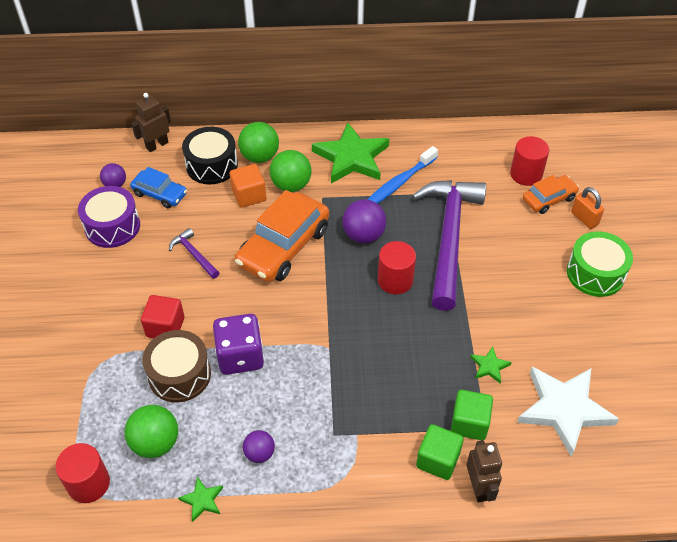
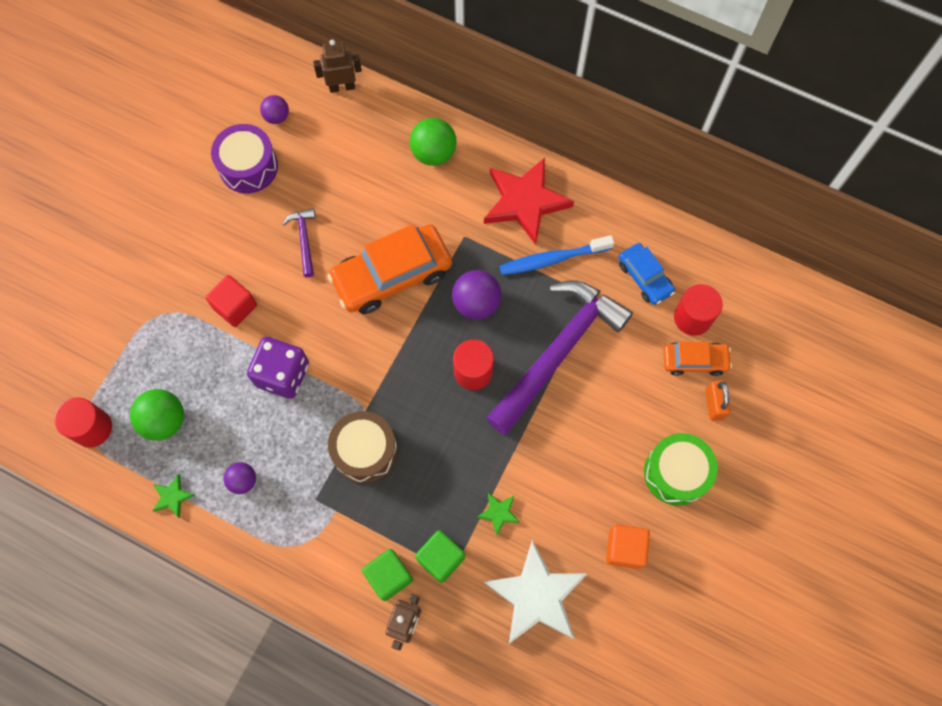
camera: 30 degrees right, 20 degrees up
(160, 194) = (312, 150): blue car -> blue car (644, 277)
(179, 375) = (220, 364): brown drum -> brown drum (365, 451)
(212, 165) = (380, 140): black drum -> none
(249, 195) = (395, 196): orange cube -> orange cube (625, 549)
(291, 185) = (443, 205): green ball -> none
(351, 157) = (525, 202): green star -> red star

